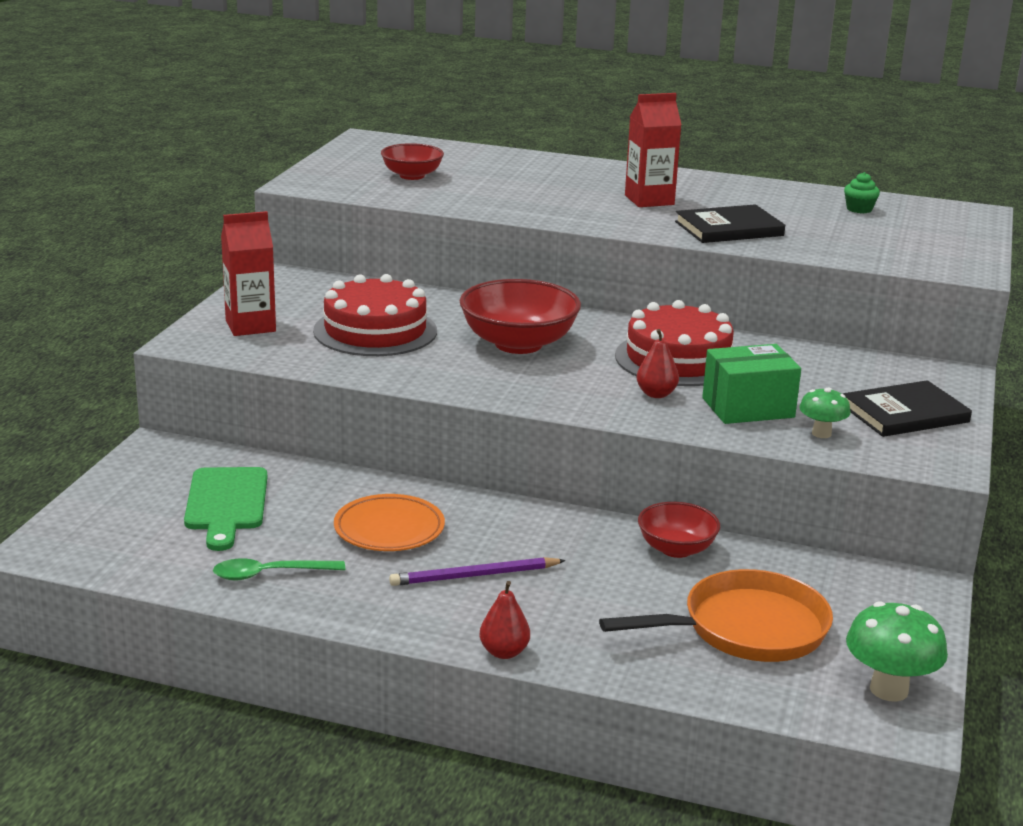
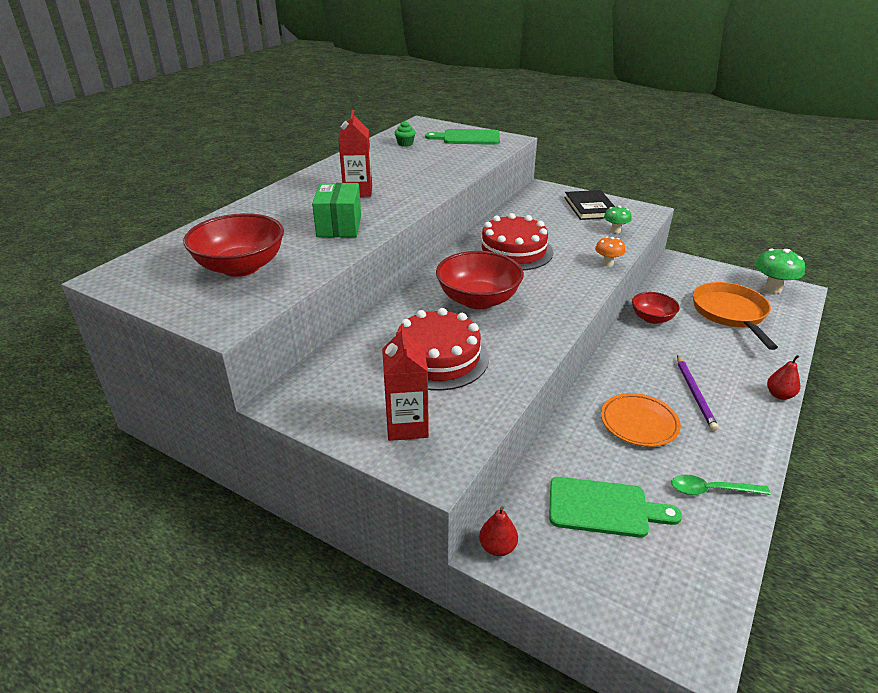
camera: 75 degrees left, 10 degrees up
(269, 574) = (711, 490): green spoon -> green spoon turned 90 degrees clockwise
(412, 176) = (241, 267): red bowl -> red bowl, size x1.68
(656, 394) = (564, 266): red pear -> red pear (497, 547)
(688, 426) = (607, 263): none -> orange mushroom
(729, 229) = (424, 178): black book -> none
(748, 408) = (583, 243): green box -> green box (339, 226)
(938, 243) = (468, 138): none -> green cutting board

